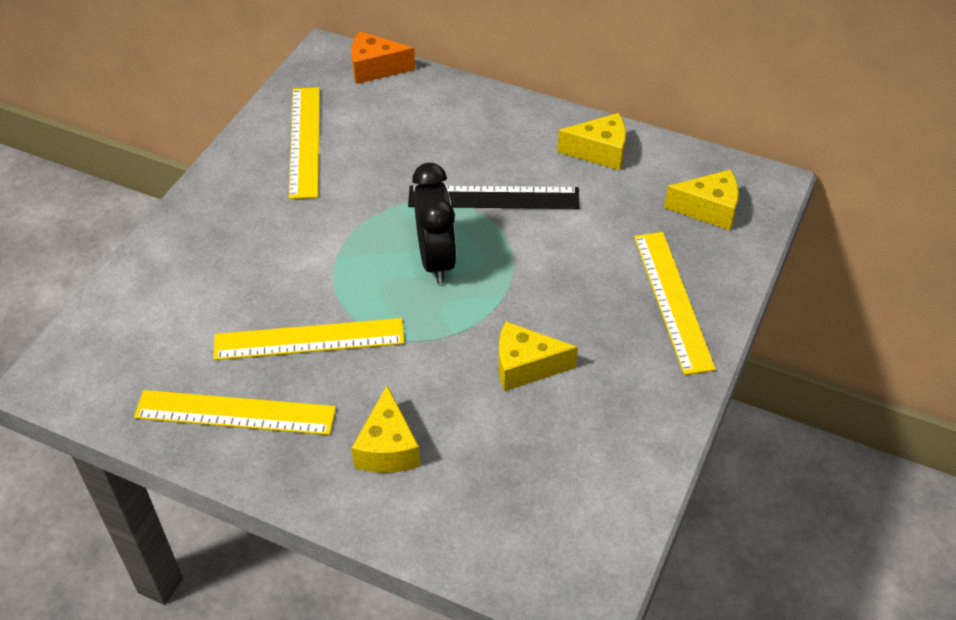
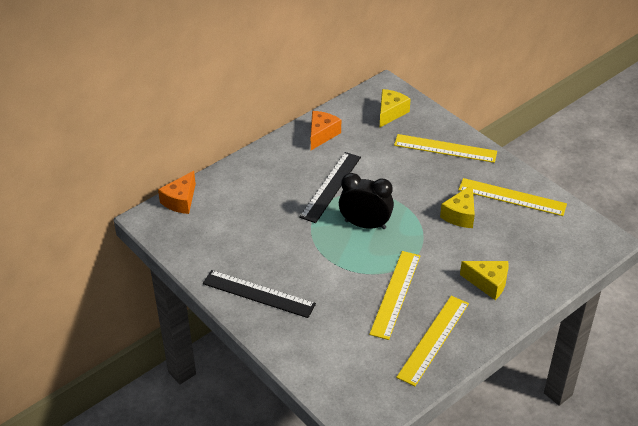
camera: 65 degrees left, 5 degrees down
(242, 197) = (258, 294): none -> black ruler
(305, 141) = (226, 251): yellow ruler -> yellow ruler (512, 197)
(599, 152) = (322, 135): yellow cheese -> orange cheese

